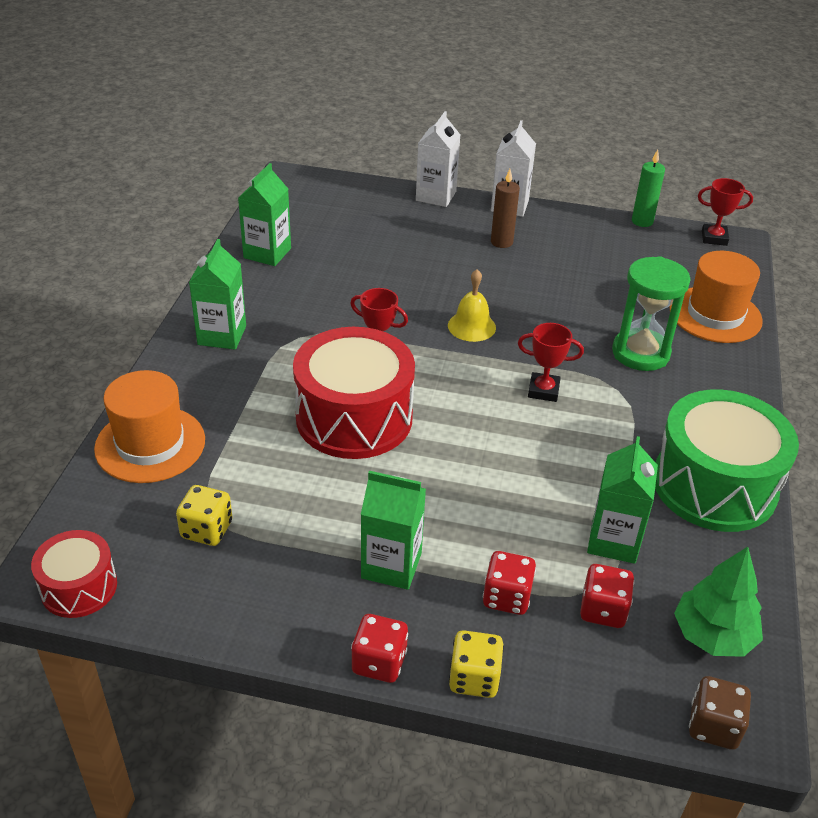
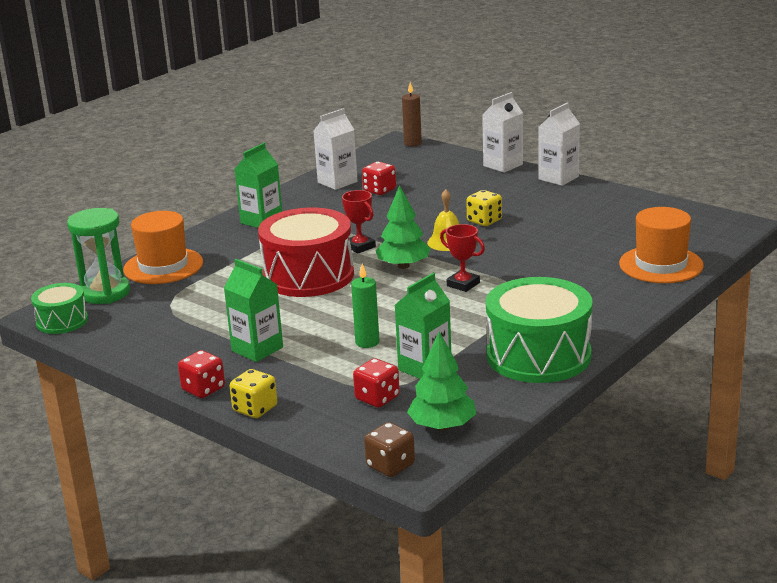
camera: 30 degrees right, 15 degrees down
(79, 587) = (62, 321): red drum -> green drum
(207, 530) = (159, 311): yellow dice -> yellow dice (484, 221)
(267, 253) = (337, 182): green carton -> white carton
(453, 375) = (403, 266): none -> green tree
(501, 242) = (526, 198): brown candle -> brown candle (412, 143)
(506, 597) = (317, 378): red dice -> red dice (379, 190)
(640, 353) = (567, 276): green hourglass -> green hourglass (105, 293)
(642, 221) = (665, 201): green candle -> green candle (367, 342)
(714, 238) = (720, 219): red trophy -> none

